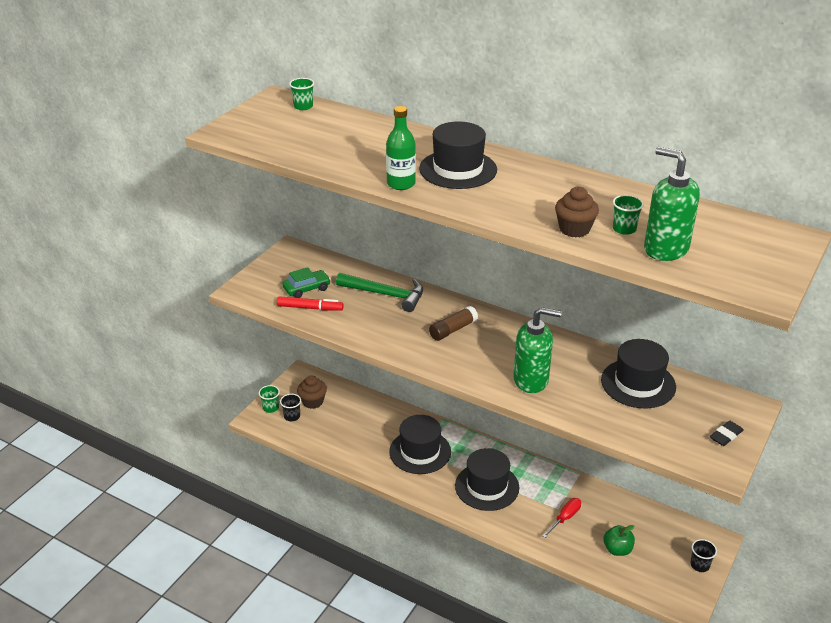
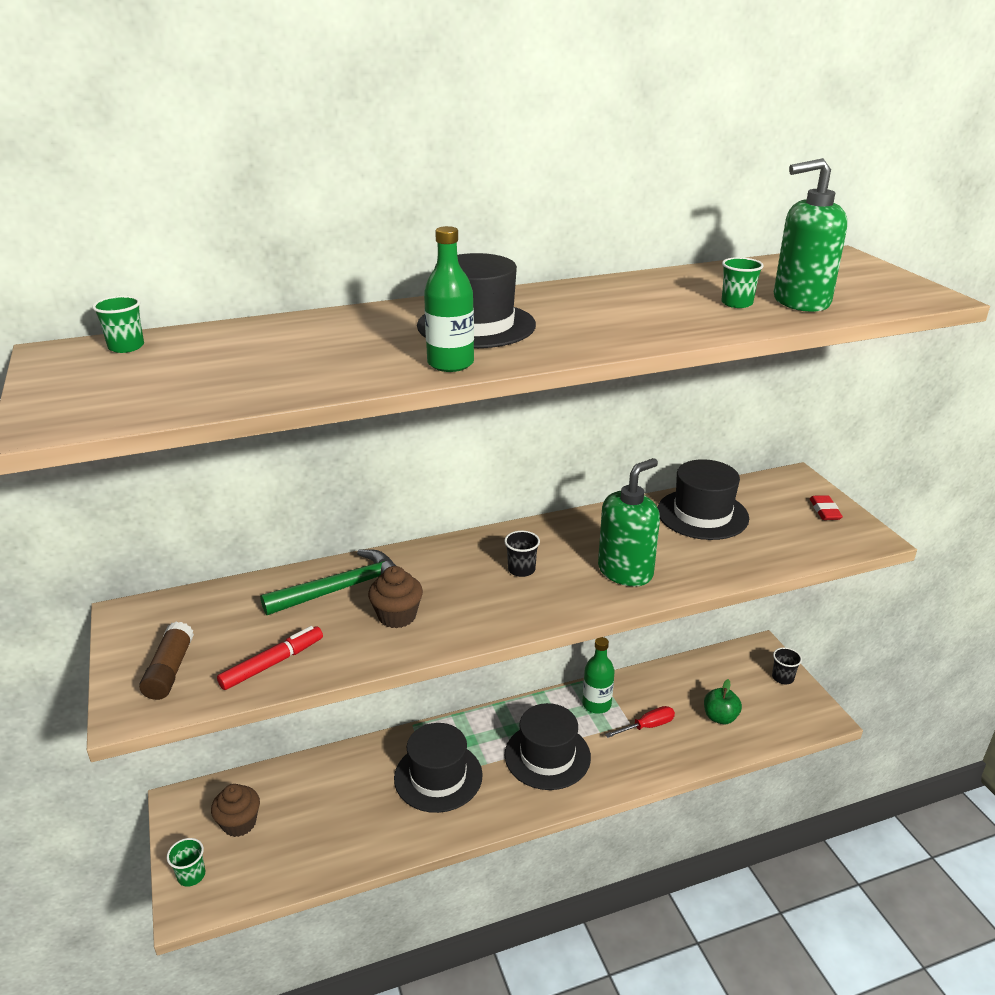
camera: 50 degrees left, 5 degrees down
(292, 416) = (235, 862): black cup -> black cup (521, 570)
(307, 289) = (230, 645): green car -> none
(453, 330) = (475, 576): brown glue stick -> brown glue stick (170, 670)
(554, 485) = (596, 704): none -> green bottle
(565, 518) = (647, 726): red screwdriver -> red screwdriver turned 75 degrees clockwise
(574, 229) = (705, 322): brown cupcake -> brown cupcake (397, 616)
(725, 435) = (824, 511): black eraser -> red eraser

